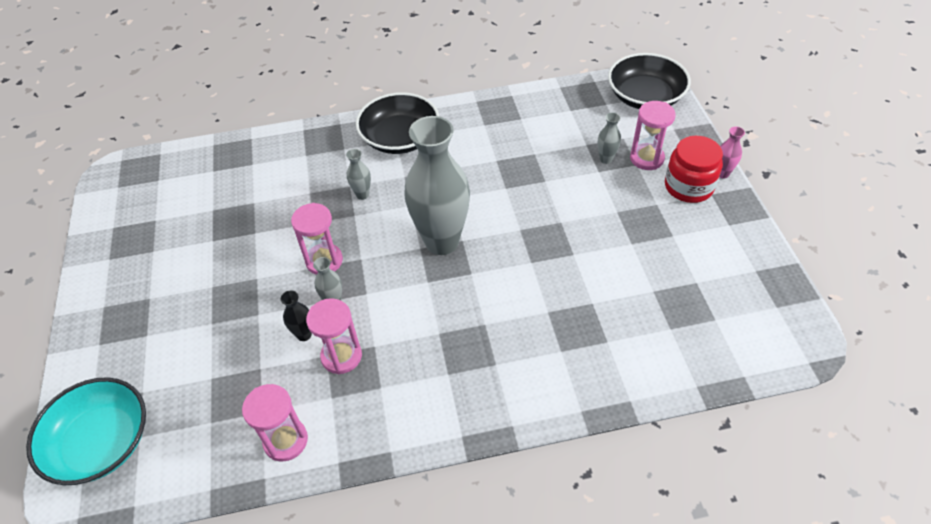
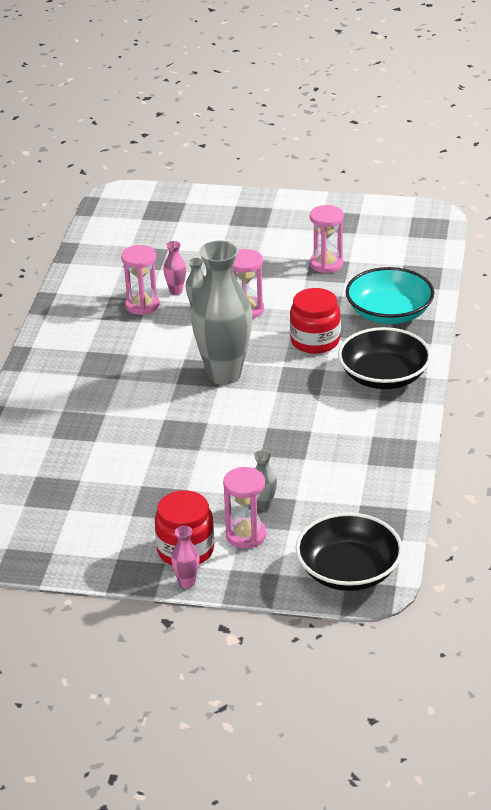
camera: 110 degrees right, 15 degrees down
(101, 442) = (148, 205): turquoise bowl -> turquoise bowl (389, 313)
(285, 440) = (90, 274): pink hourglass -> pink hourglass (326, 264)
(304, 335) = (176, 291): black vase -> pink vase
(362, 195) = (315, 341): grey vase -> red jar

